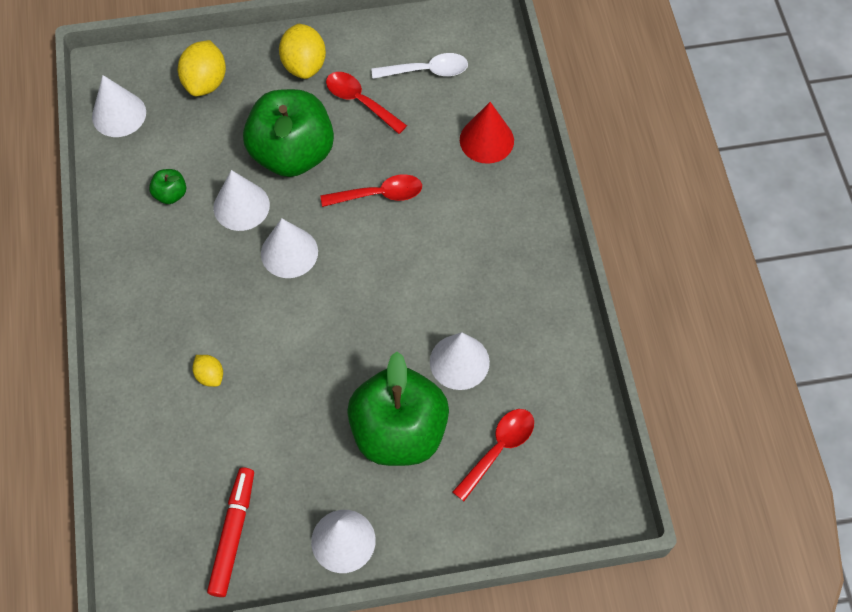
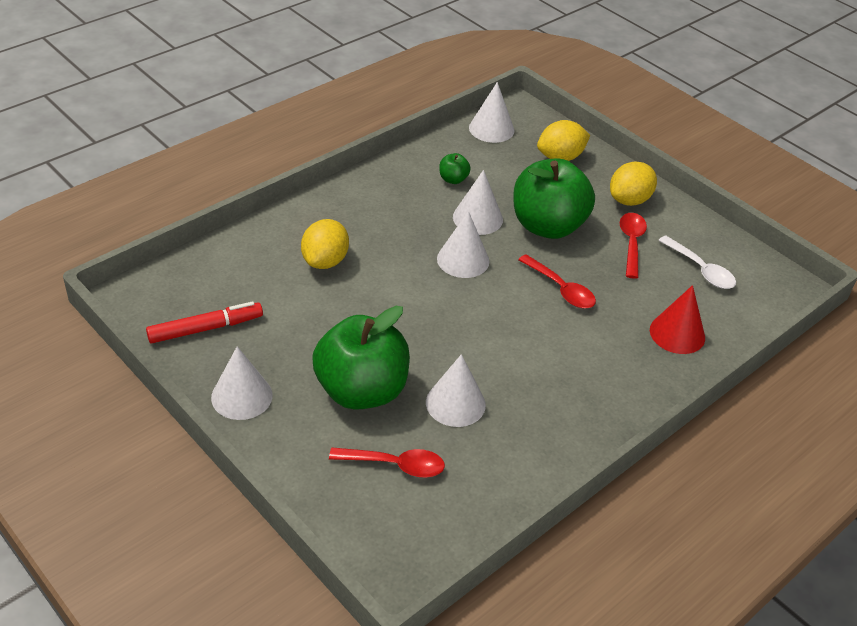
camera: 55 degrees right, 20 degrees down
(210, 375) = (325, 261): yellow lemon -> yellow lemon, size x1.84

